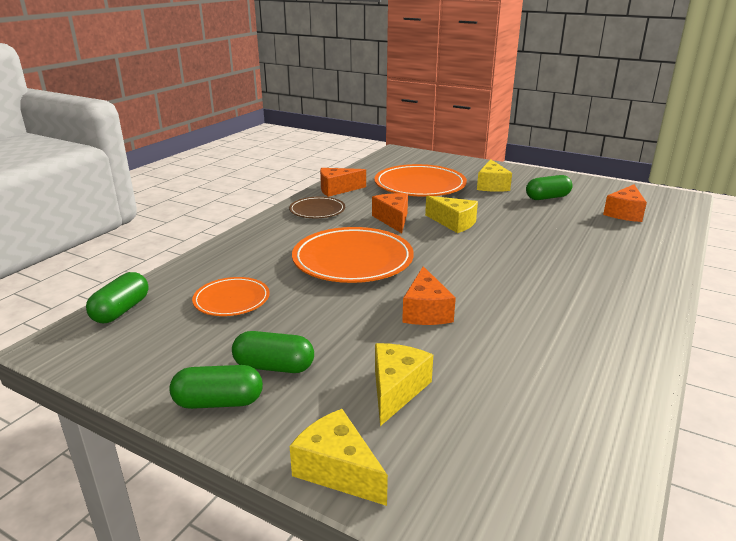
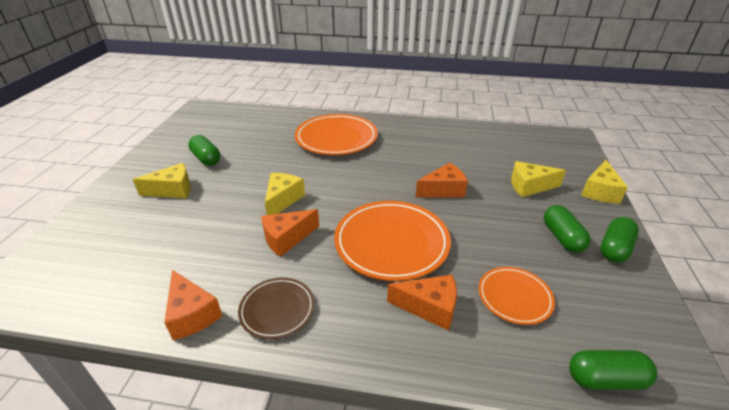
camera: 110 degrees left, 10 degrees up
(219, 402) = (614, 248): green capsule -> green capsule turned 60 degrees clockwise
(420, 185) = (173, 240): orange plate -> orange plate (336, 138)
(624, 213) = (237, 127): orange cheese -> orange cheese (429, 307)

